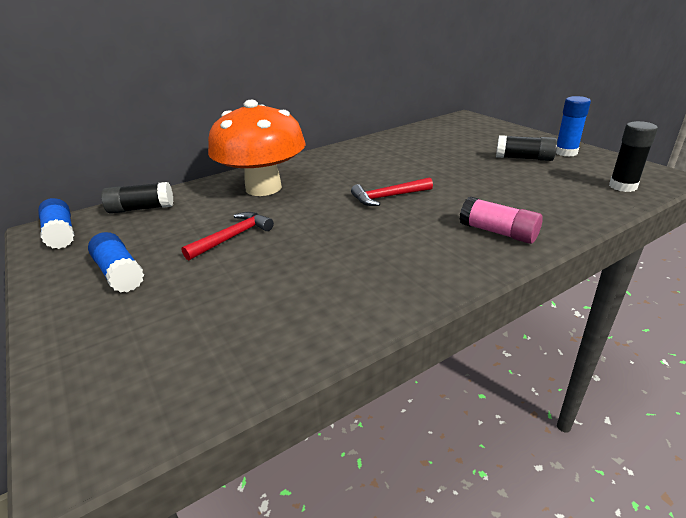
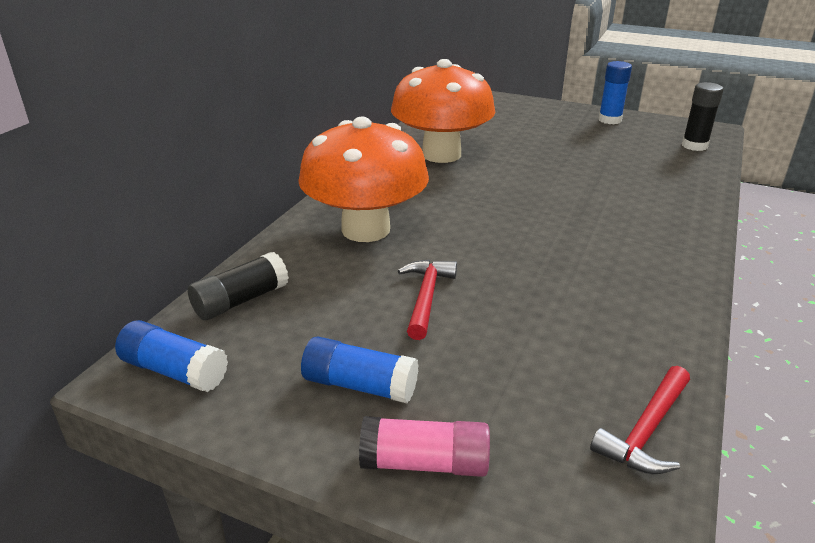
camera: 35 degrees left, 0 degrees up
(384, 153) = (441, 154): none -> orange mushroom
(388, 197) = (520, 205): red hammer -> red hammer (646, 430)
(498, 232) = (663, 215): pink glue stick -> pink glue stick (424, 463)
(524, 158) = (583, 133): black glue stick -> none

